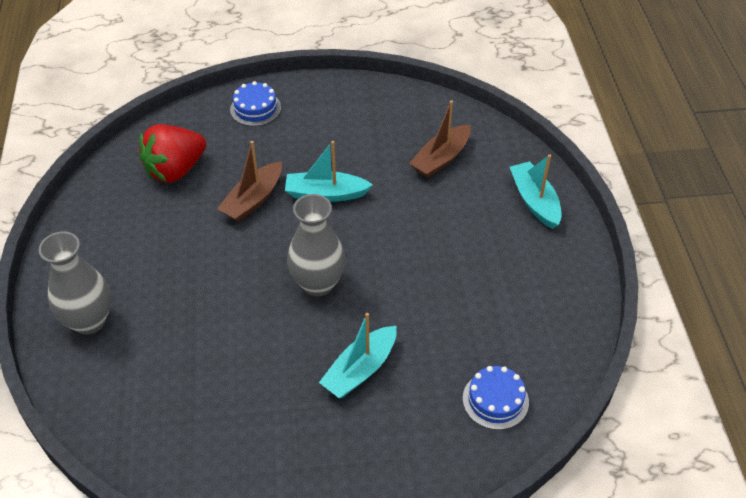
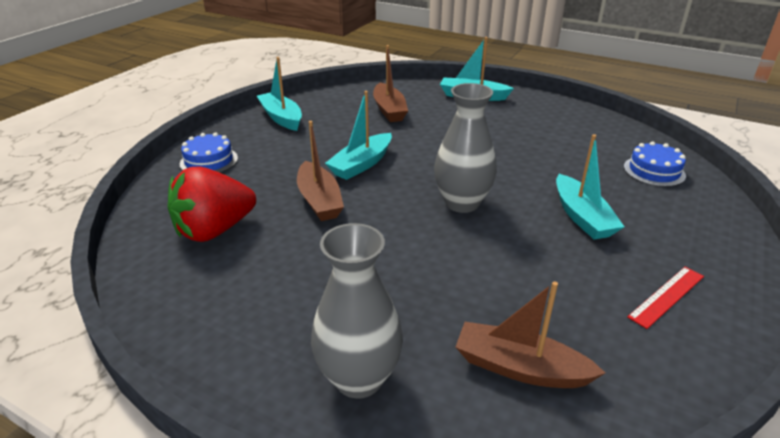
camera: 55 degrees left, 15 degrees down
(146, 395) = (520, 368): none -> brown boat
(175, 170) = (214, 230): red strawberry -> red strawberry turned 60 degrees clockwise
(283, 458) = (667, 296): none -> red ruler
(358, 102) = (281, 118): none -> turquoise boat

